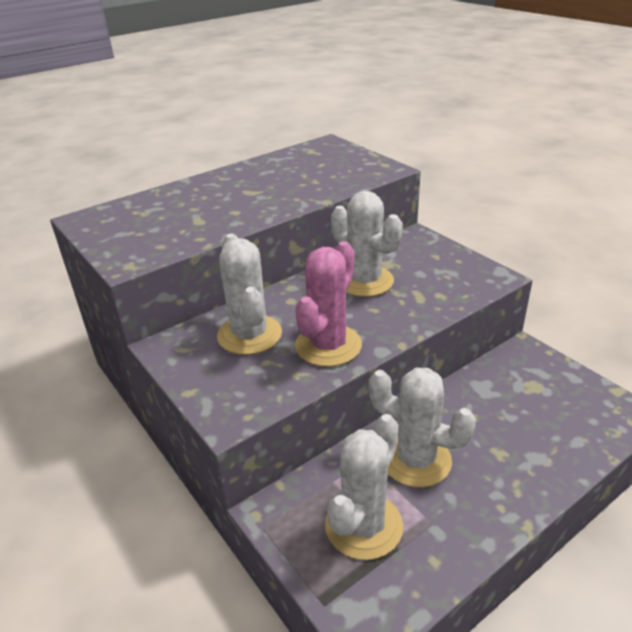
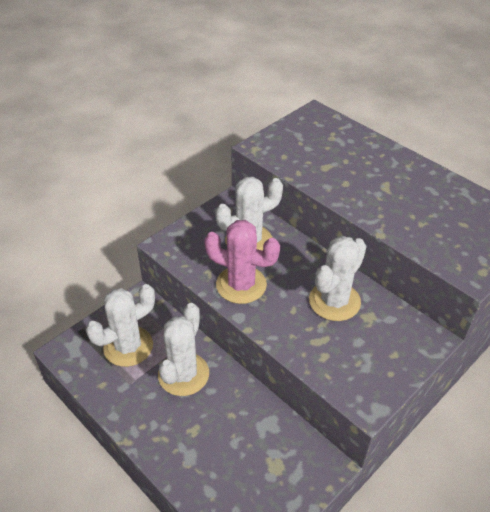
camera: 80 degrees right, 10 degrees up
(363, 526) = (128, 346): white cactus -> white cactus turned 60 degrees counterclockwise

